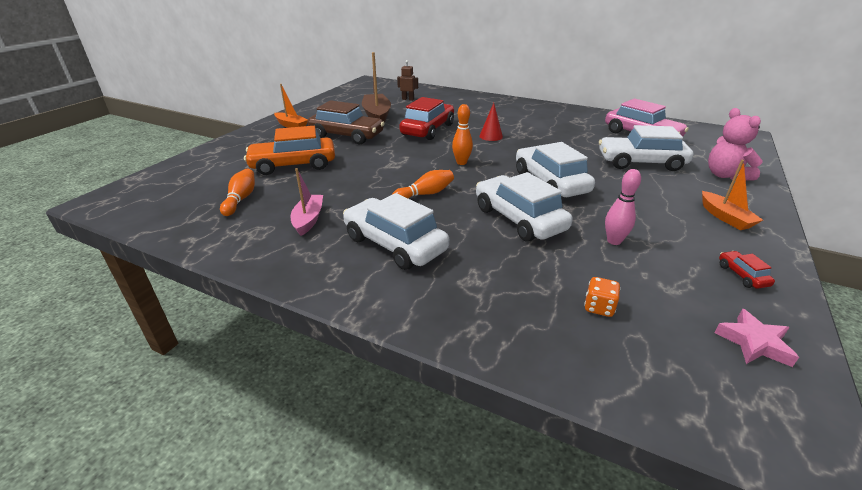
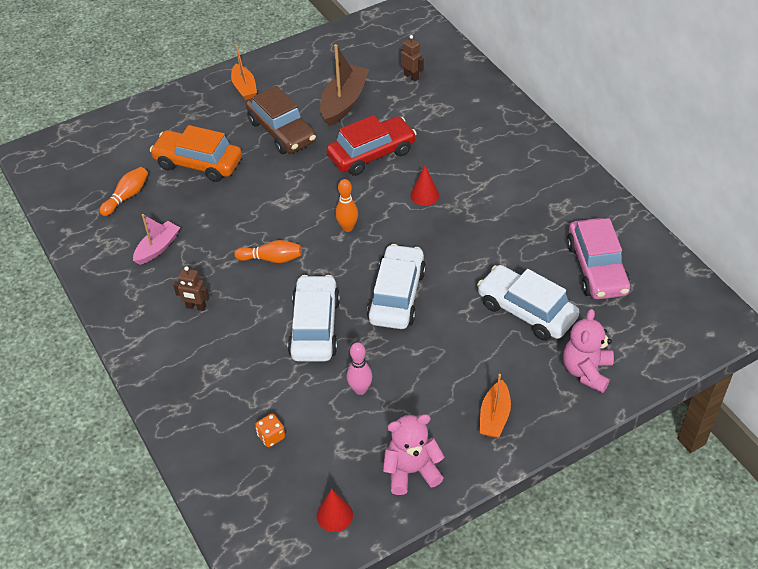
camera: 35 degrees right, 15 degrees up
(395, 244) = (196, 307): white car -> brown robot
(742, 275) = (411, 471): red car -> pink teddy bear
(754, 342) = (334, 515): pink star -> red cone

